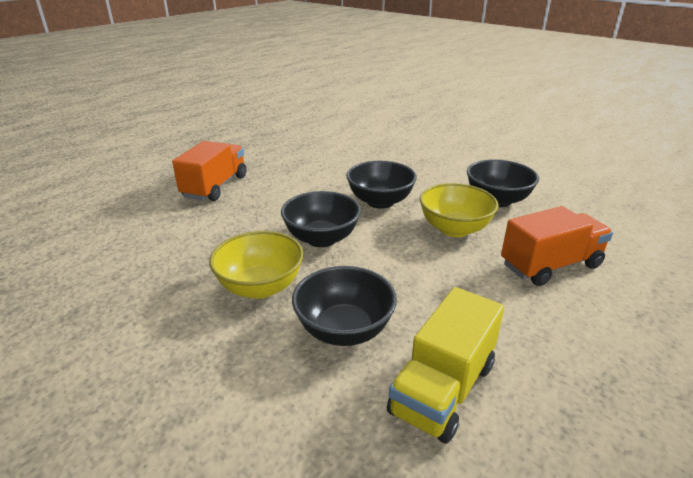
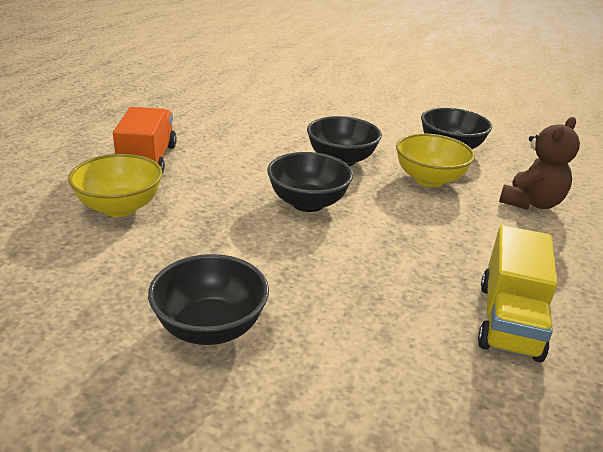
camera: 20 degrees left, 0 degrees up
(260, 287) = (279, 258): yellow bowl -> yellow bowl (120, 207)
(344, 330) = (391, 286): black bowl -> black bowl (210, 327)
(550, 265) = (531, 203): orange truck -> brown teddy bear

